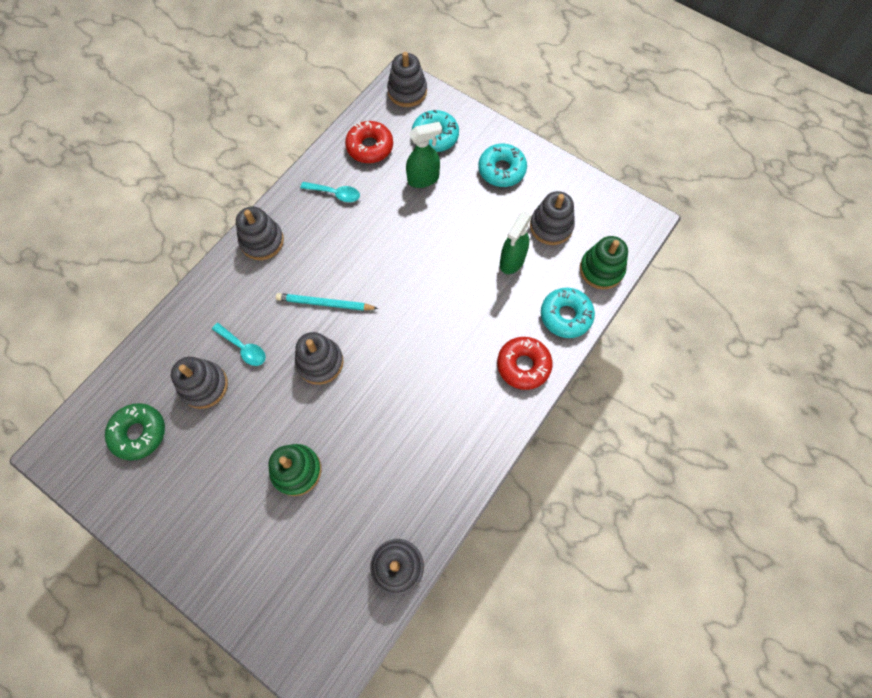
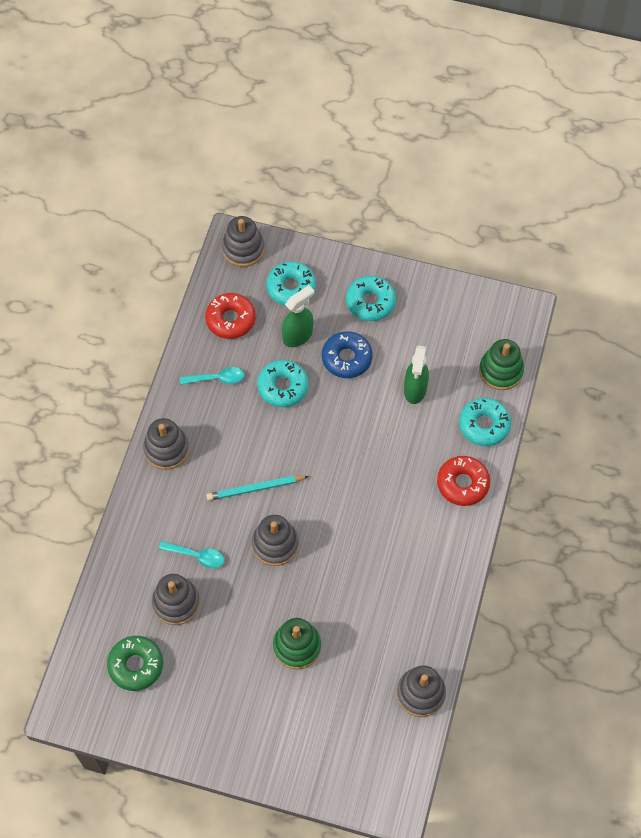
camera: 20 degrees left, 5 degrees down
(390, 219) = (283, 387): none -> turquoise donut
(459, 212) = (346, 358): none -> blue donut
(551, 226) = (439, 344): grey stacking toy -> none

